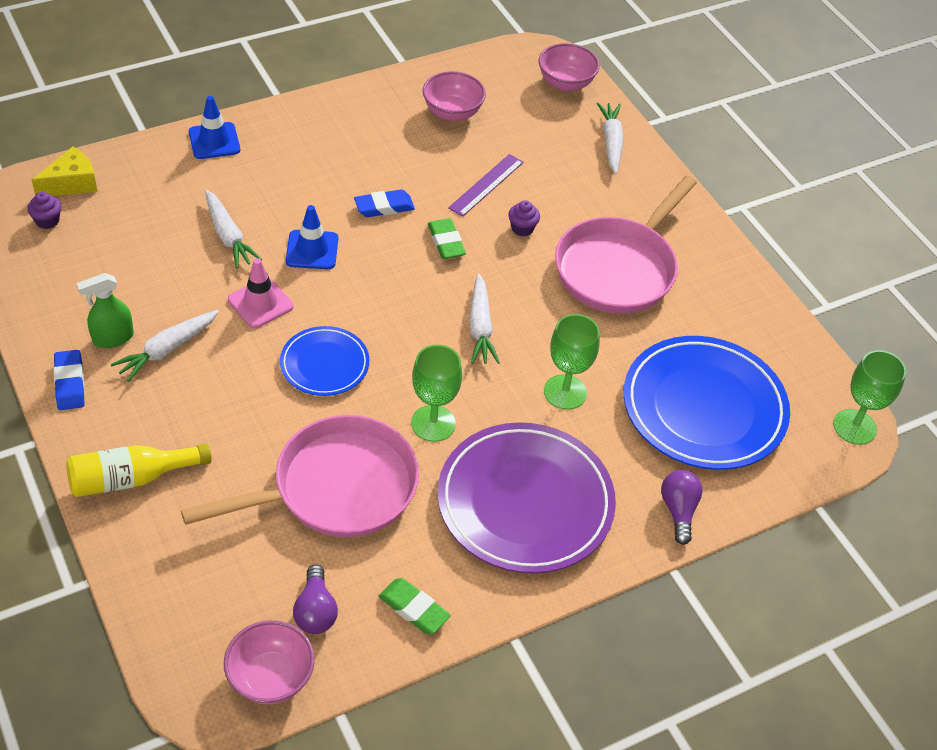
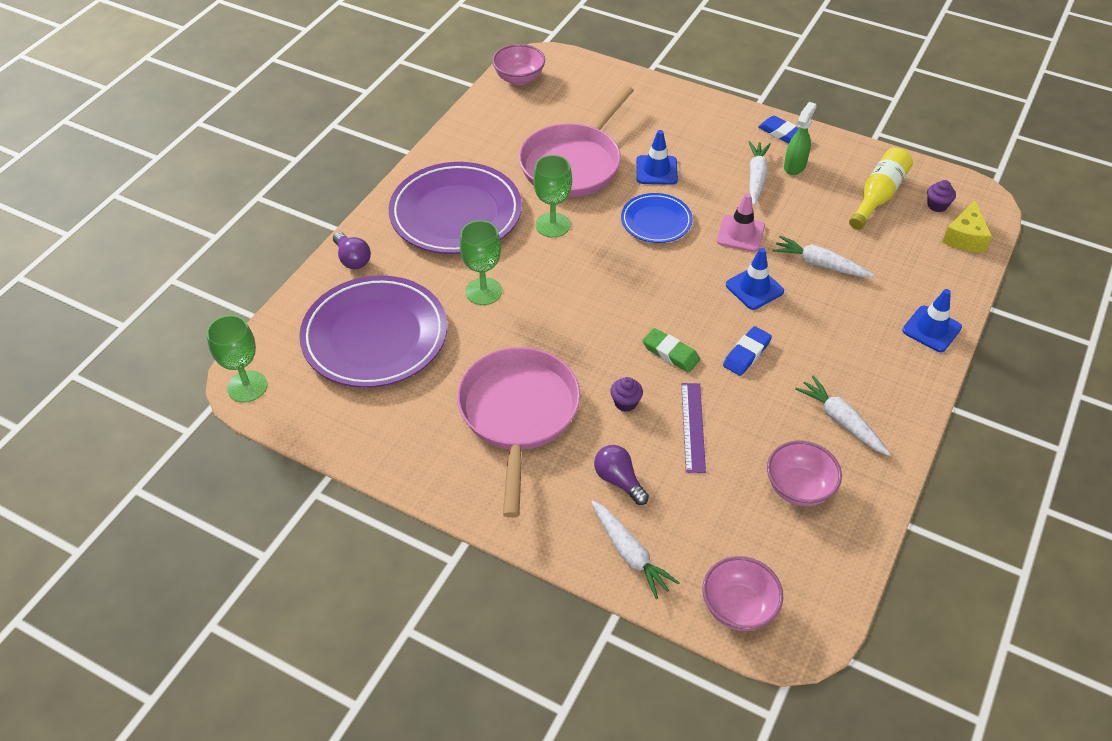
camera: 150 degrees right, 0 degrees up
(132, 479) = (686, 112): yellow bottle -> yellow bottle (878, 196)
(257, 422) = (656, 170): none -> blue traffic cone
(315, 611) = (525, 110): purple light bulb -> purple light bulb (618, 480)
(414, 609) = (474, 135): green eraser -> none
(480, 327) = (581, 302): white carrot -> white carrot (841, 421)
(704, 407) = (375, 336): blue plate -> purple plate

